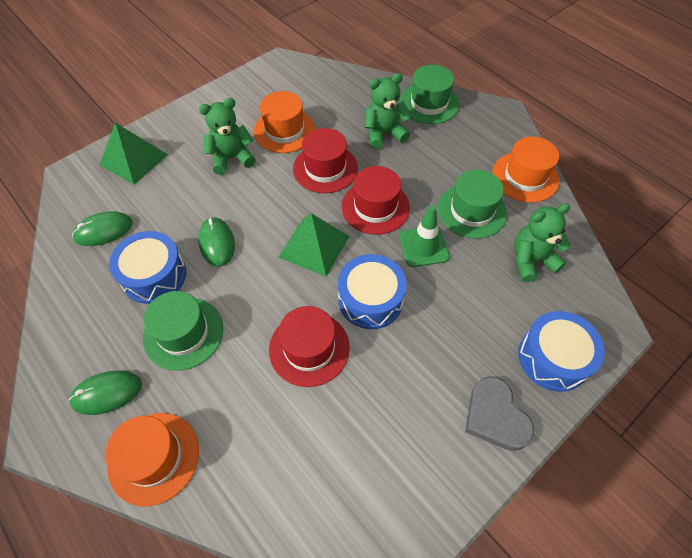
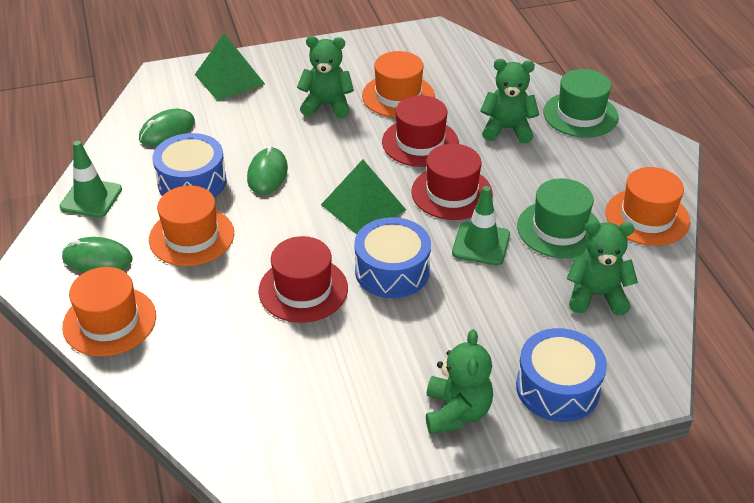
camera: 25 degrees right, 15 degrees down
(67, 329) = (91, 198): none -> green traffic cone
(103, 230) = (167, 130): green mouse -> green mouse turned 45 degrees counterclockwise
(183, 333) = (191, 236): green hat -> orange hat
(495, 416) = (456, 412): grey heart -> green teddy bear

